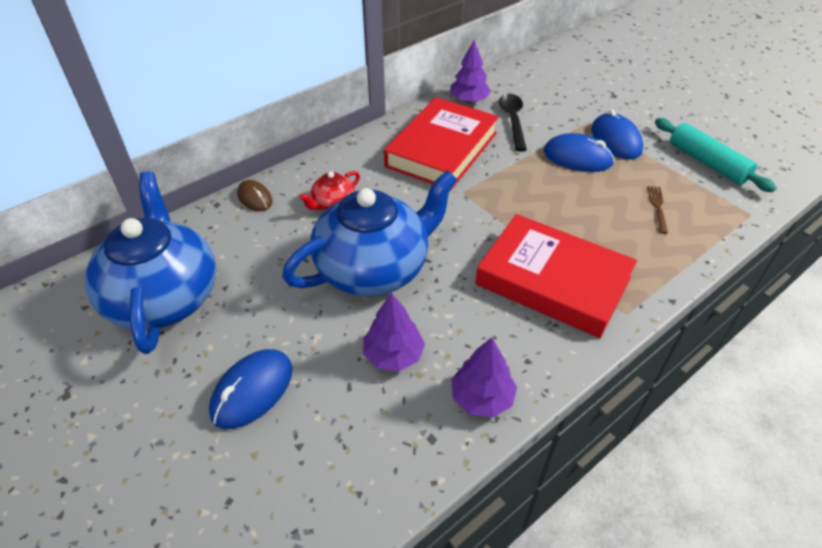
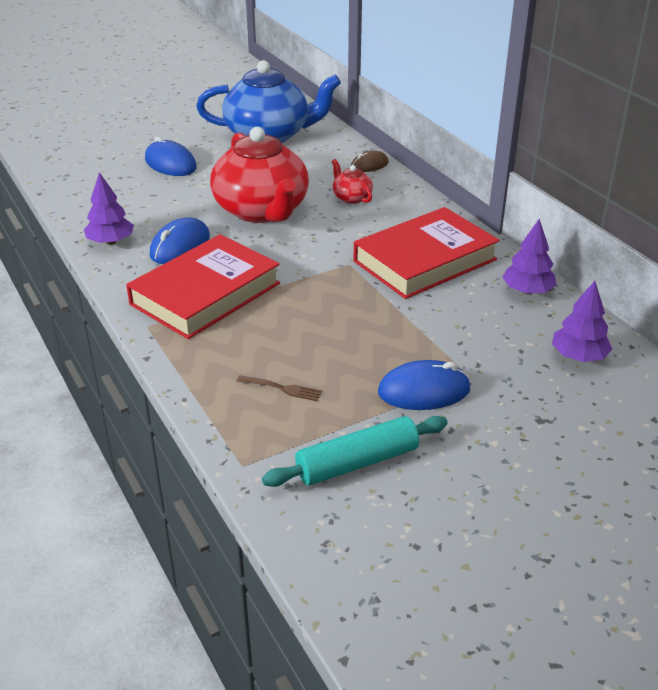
camera: 100 degrees right, 10 degrees down
(374, 268) = (262, 211): blue teapot -> red teapot
(393, 355) = (169, 212): purple tree -> purple tree (578, 356)
(442, 149) = (425, 260): red book -> red book turned 75 degrees counterclockwise
(513, 120) = (478, 316): black spoon -> none
(577, 157) = (392, 350): blue mouse -> blue mouse (180, 246)

